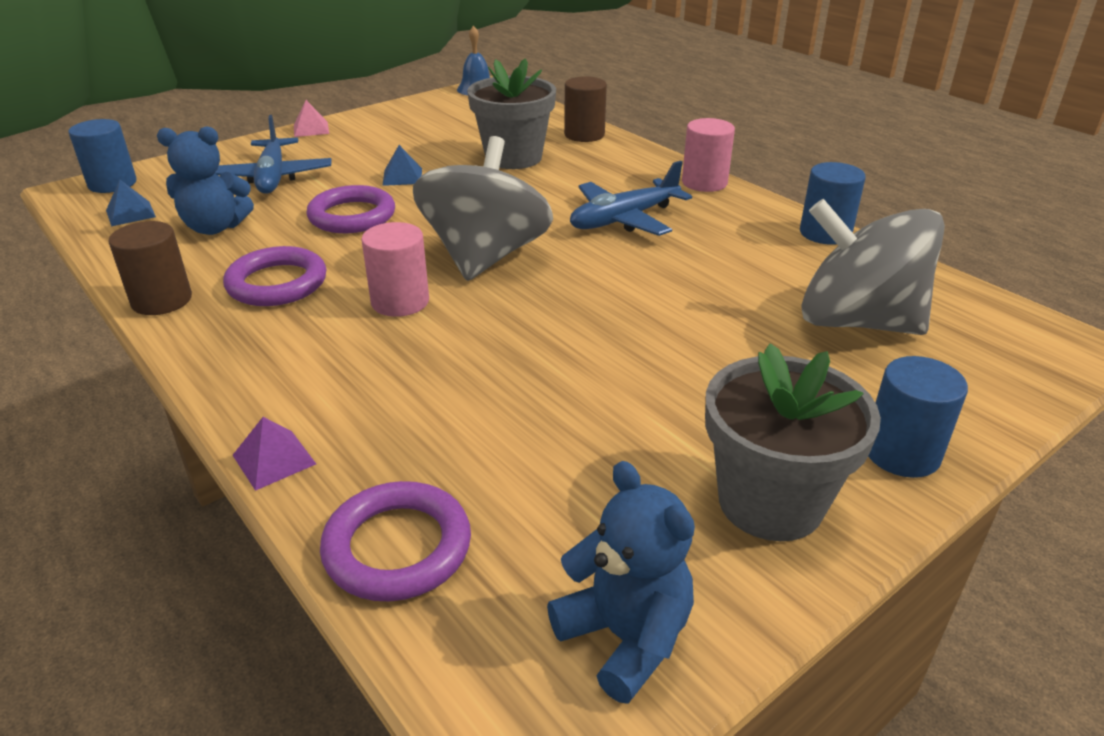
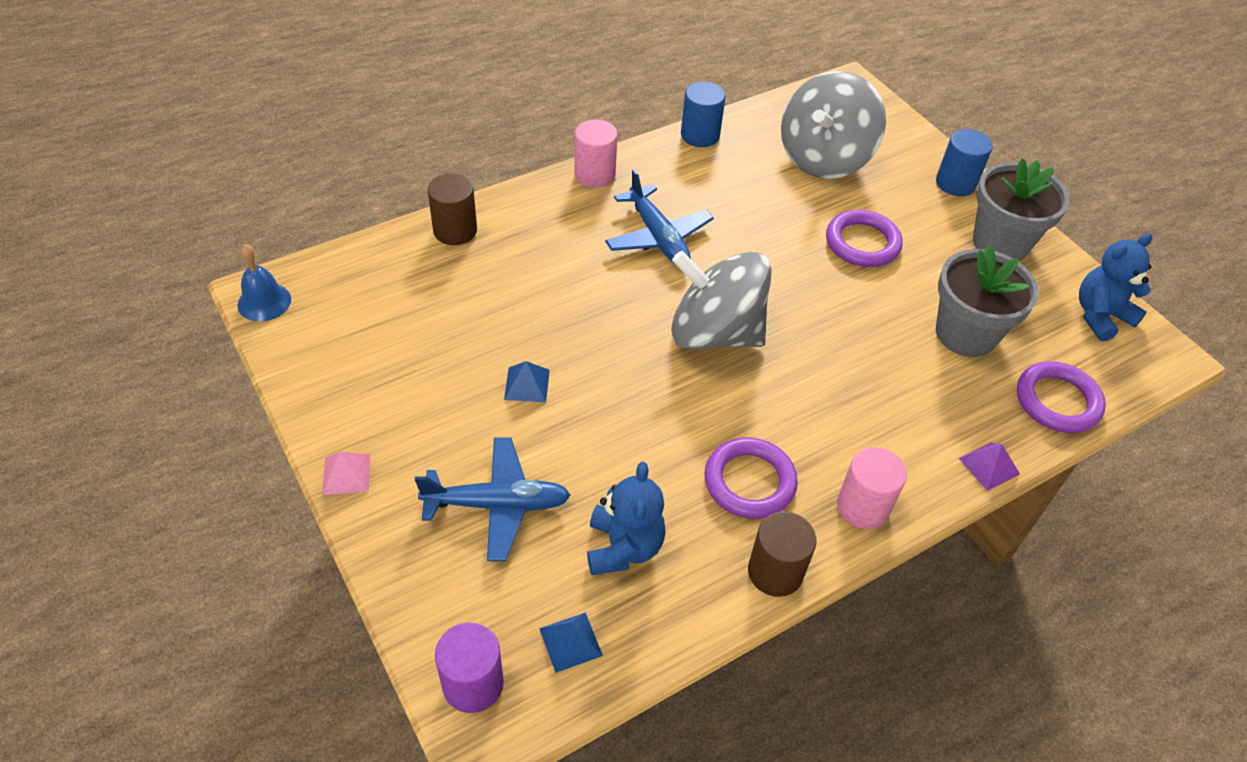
camera: 85 degrees left, 15 degrees up
(112, 184) = (473, 684): blue cylinder -> purple cylinder
(352, 216) = (617, 427): purple ring -> purple ring (862, 243)
(400, 302) = (787, 393): pink cylinder -> pink cylinder (862, 507)
(513, 157) = (500, 291): grey flower pot -> grey flower pot (965, 334)

